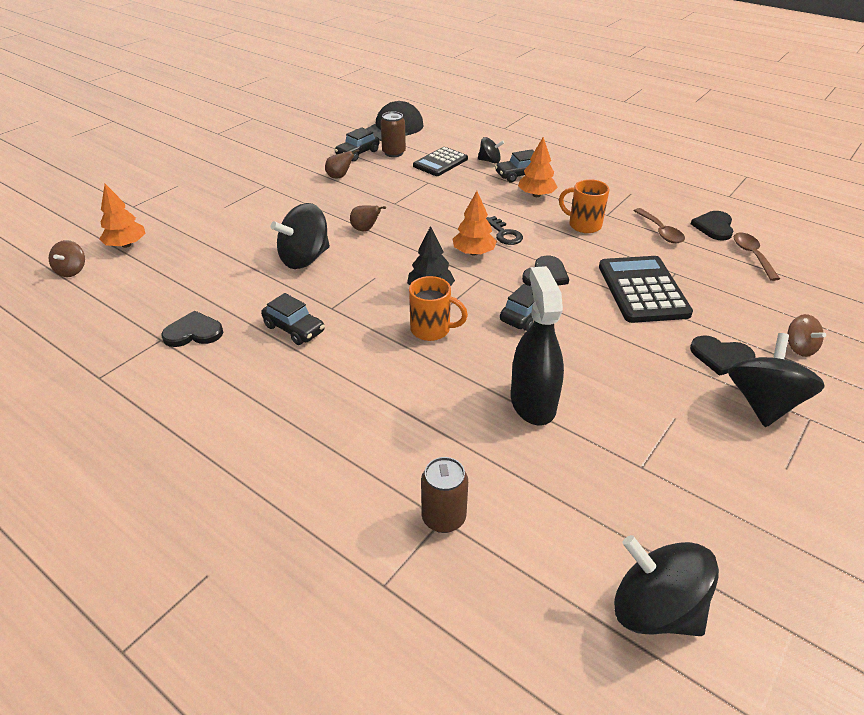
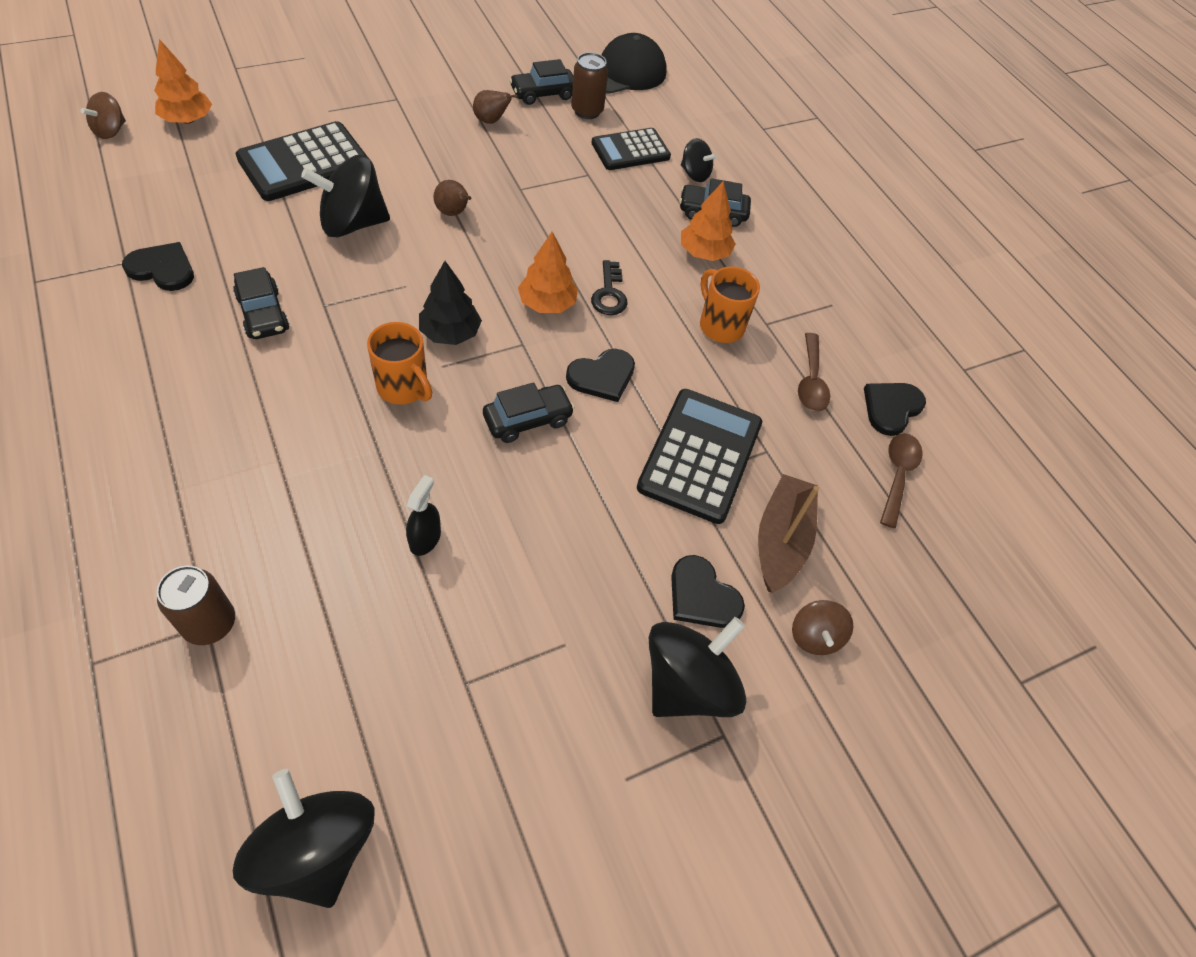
camera: 20 degrees right, 15 degrees up
(237, 239) = (304, 163): none -> black calculator
(533, 402) = (425, 539): black spray bottle -> black spray bottle, size x0.48
(730, 311) = (781, 540): none -> brown boat

